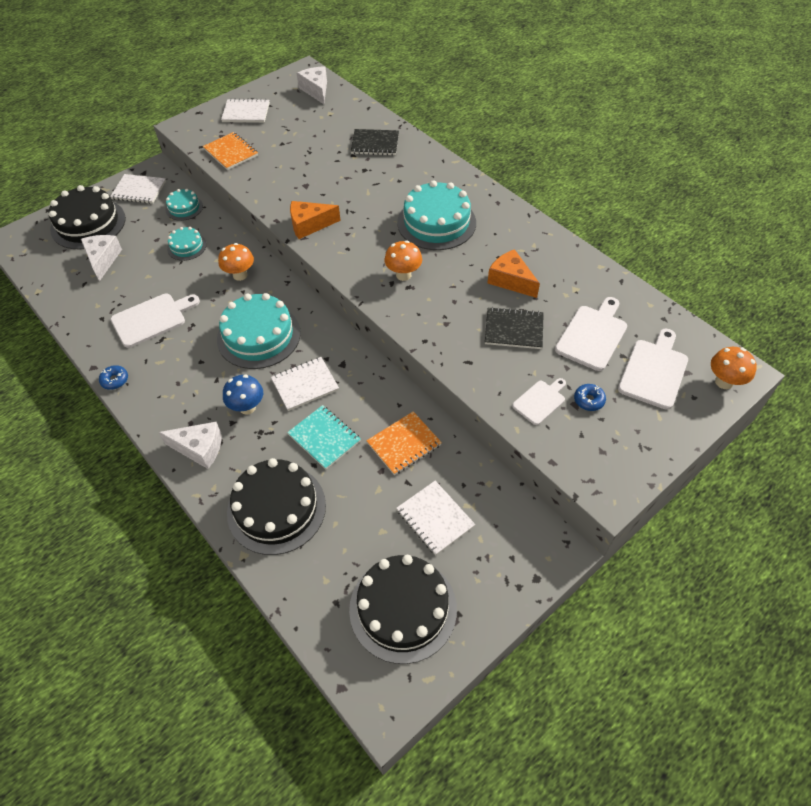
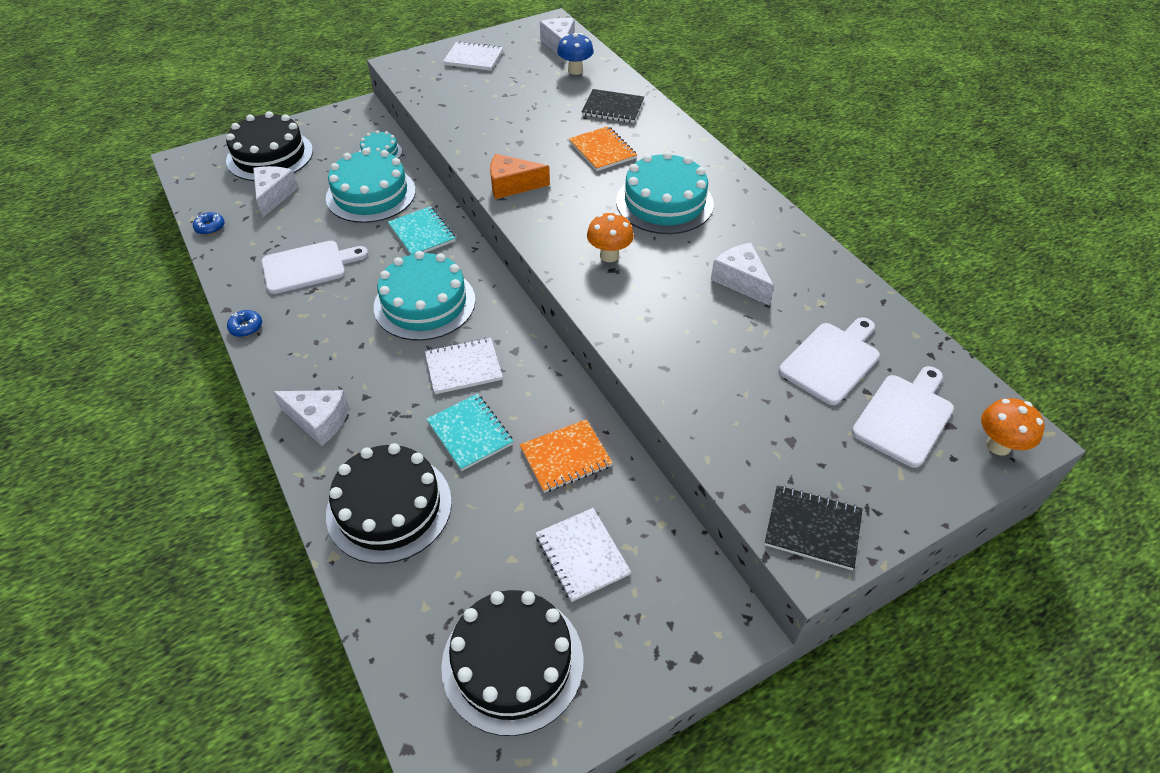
camera: 10 degrees right, 5 degrees down
(139, 190) = (336, 128): white notebook -> none
(187, 247) = (371, 194): turquoise cake -> turquoise cake, size x1.94
(231, 152) = (444, 97): orange notebook -> orange notebook (602, 150)
(240, 275) = (422, 233): orange mushroom -> turquoise notebook
(247, 407) = (388, 382): blue mushroom -> blue mushroom (575, 70)
(511, 280) = (741, 280): orange cheese -> white cheese
(514, 329) = (731, 338): black notebook -> black notebook (812, 528)
(540, 401) = (745, 429): white cutting board -> none
(589, 400) = (810, 439): blue donut -> blue donut (210, 227)

